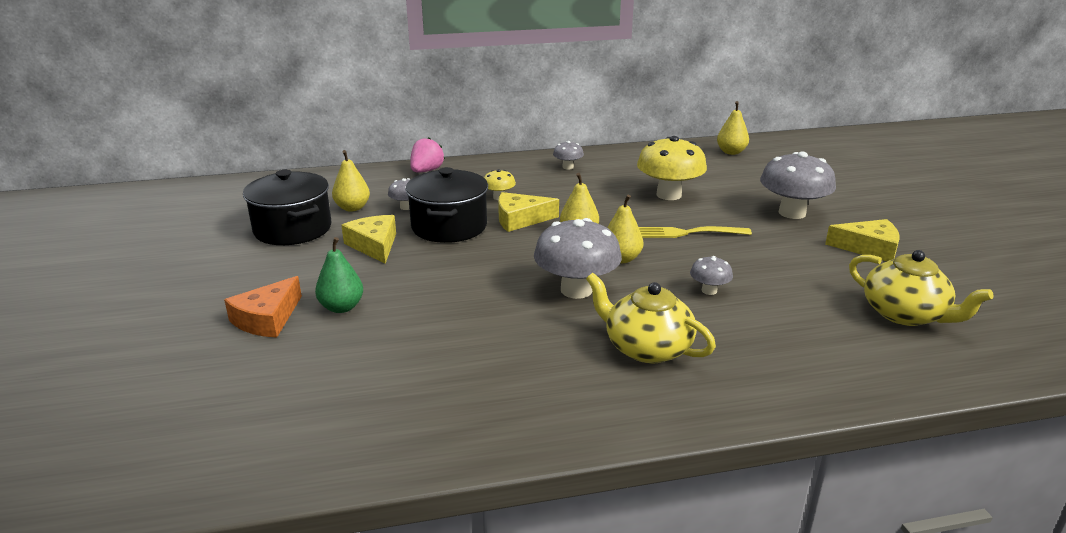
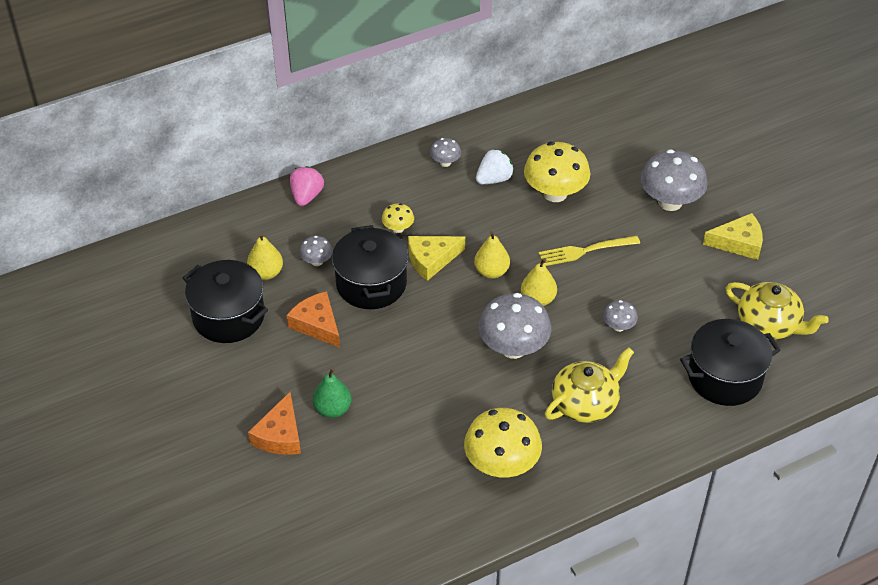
camera: 15 degrees left, 20 degrees up
(374, 245) = (317, 324): yellow cheese -> orange cheese
(511, 388) = (501, 464): none -> yellow mushroom
(610, 180) = (494, 179): none -> white strawberry
(646, 348) = (586, 403): yellow teapot -> yellow teapot turned 120 degrees clockwise
(731, 152) = (598, 104): yellow pear -> none
(840, 352) = (724, 377): none -> black pot

